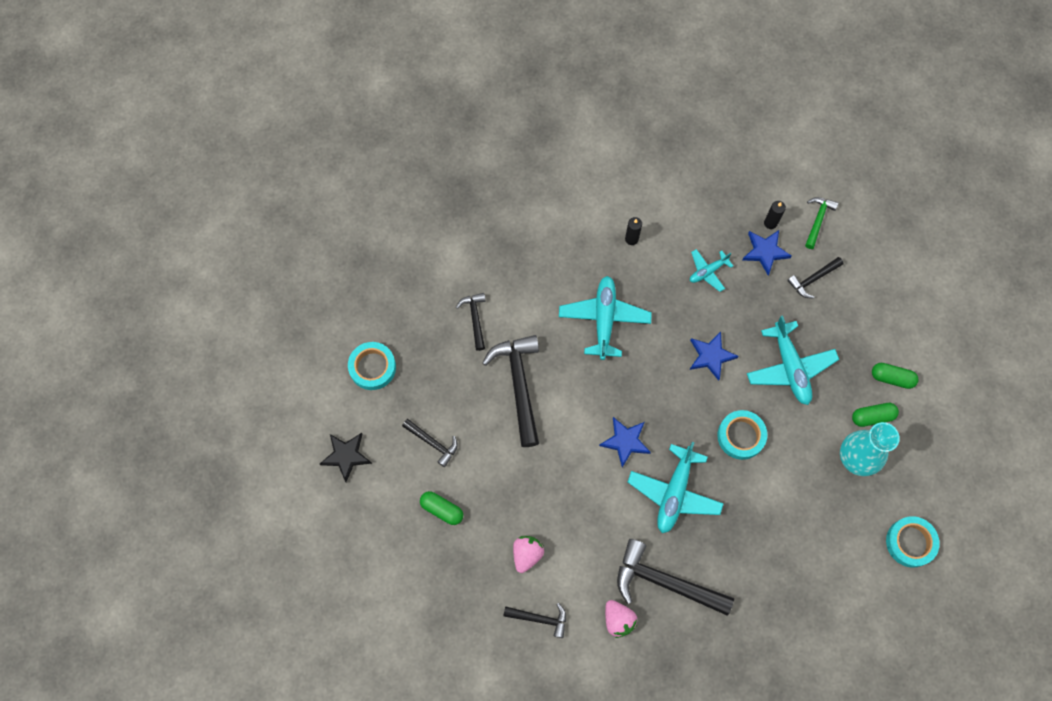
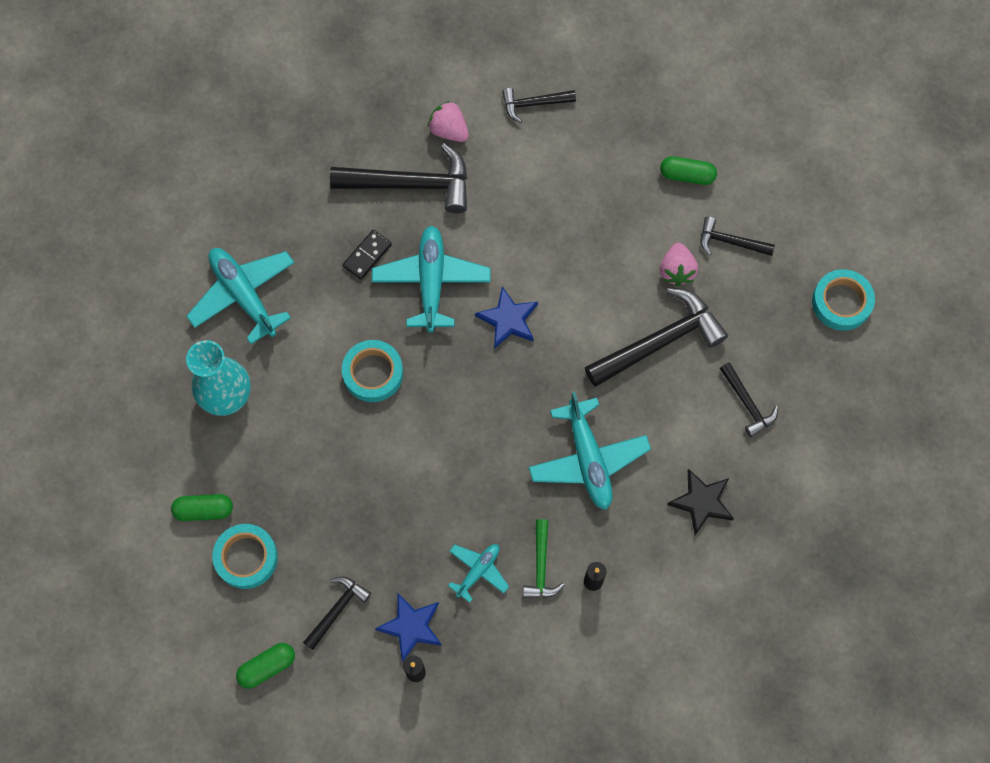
camera: 160 degrees right, 0 degrees up
(346, 456) = (820, 195): black star -> black star (701, 502)
(519, 385) = (659, 341): black hammer -> black hammer turned 90 degrees counterclockwise
(527, 554) = (573, 161): pink strawberry -> pink strawberry (676, 271)
(711, 356) = (439, 459): blue star -> none
(718, 532) = (367, 255): none -> black domino
(790, 367) = (336, 479): turquoise plane -> turquoise plane (244, 295)
(817, 220) = (352, 700): green hammer -> green hammer (541, 566)
(872, 417) = (218, 452): green capsule -> green capsule (267, 667)
(910, 542) = (142, 319): turquoise tape -> turquoise tape (246, 557)

